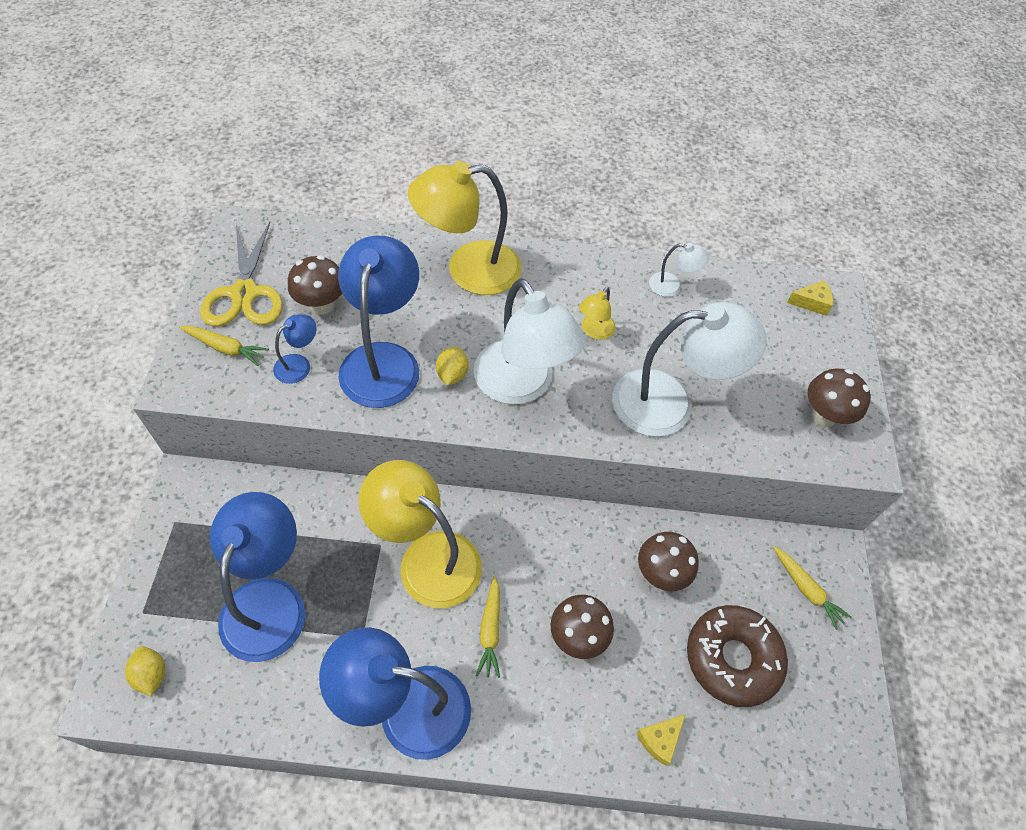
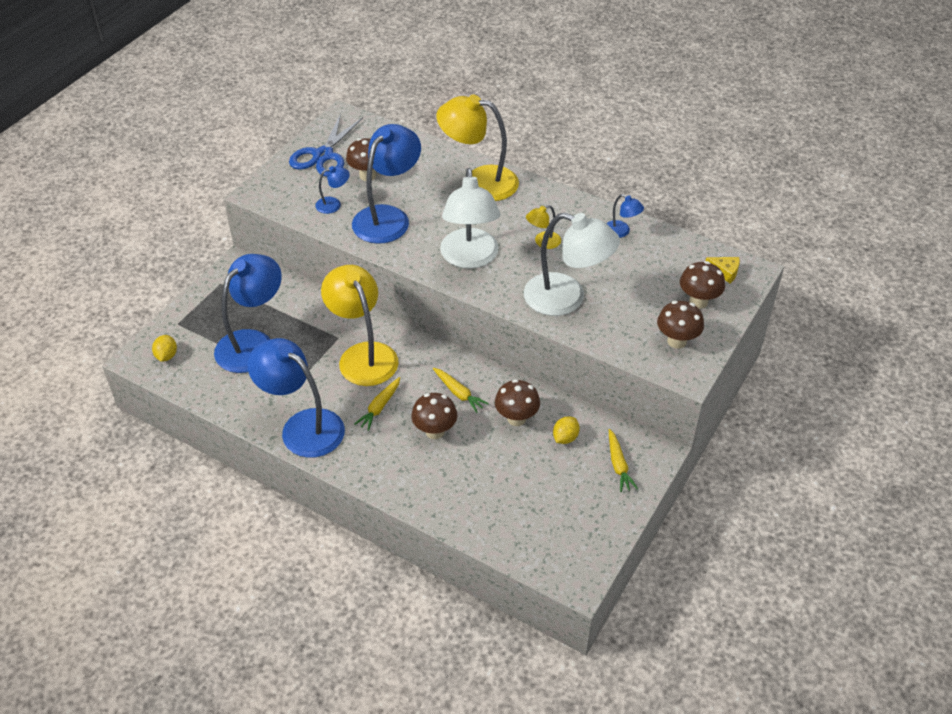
camera: 30 degrees right, 10 degrees down
(225, 348) = (294, 182): yellow carrot -> yellow carrot (458, 393)
(244, 293) = (323, 155): yellow scissors -> blue scissors
(452, 374) = (427, 238): yellow lemon -> yellow lemon (565, 438)
(660, 739) = (452, 504): yellow cheese -> none
(672, 286) = (621, 232): white lamp -> blue lamp
(732, 658) = (534, 482): brown donut -> none
(811, 352) = (698, 301): none -> brown mushroom

